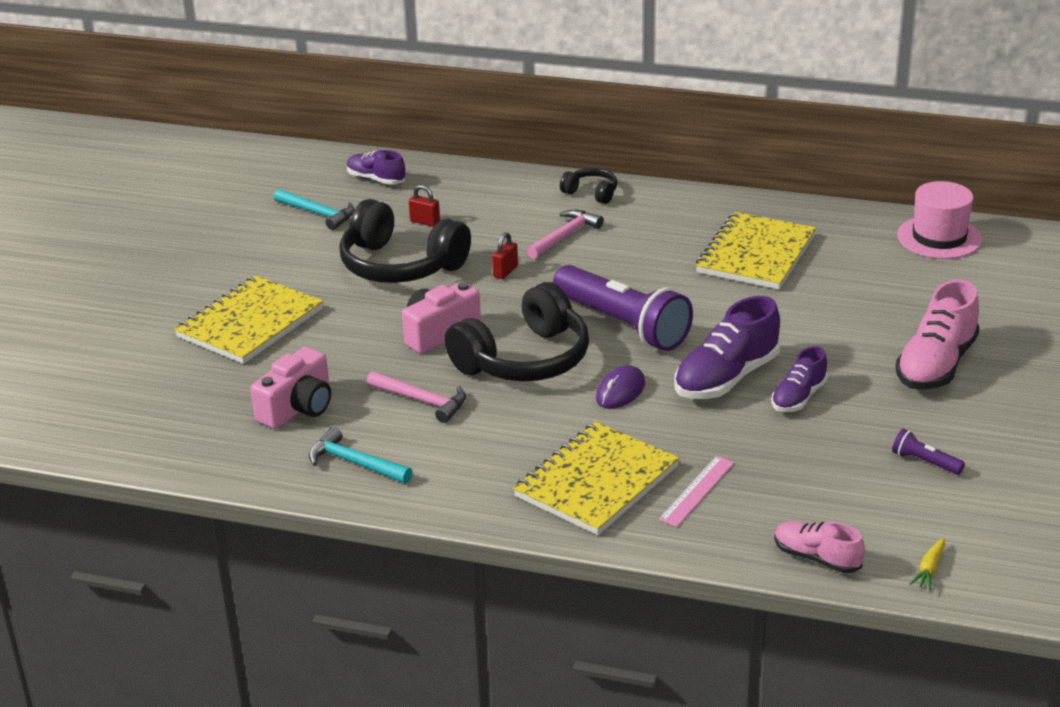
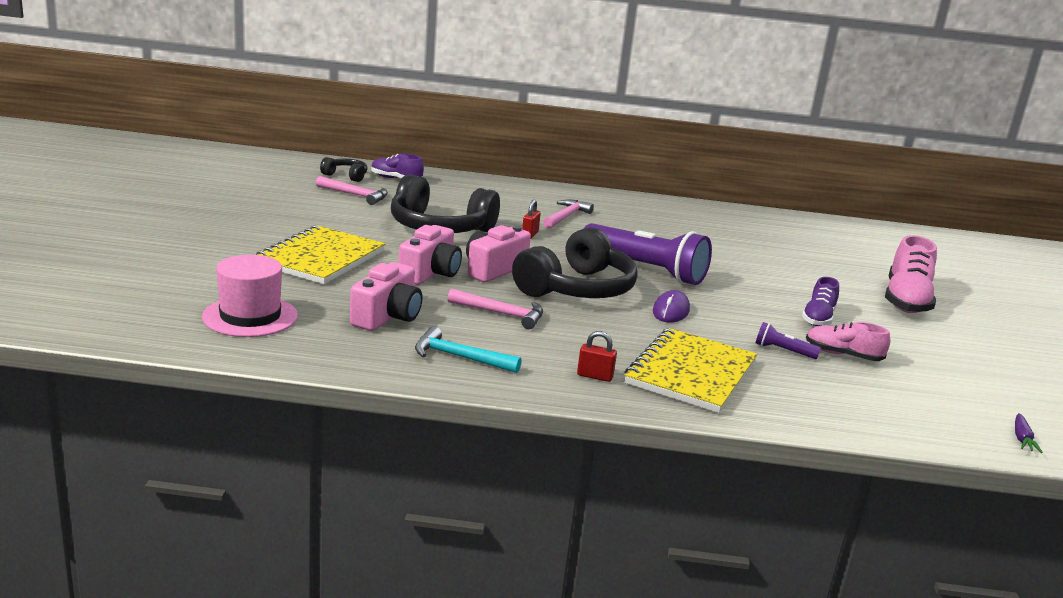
camera: 15 degrees left, 10 degrees down
(318, 213) = (355, 195): turquoise hammer -> pink hammer
(365, 341) = (430, 273): none -> pink camera
(425, 222) = (448, 204): red padlock -> red padlock (594, 376)
(591, 193) = (572, 194): black headphones -> black headphones (346, 176)
(697, 491) = (782, 380): pink ruler -> none
(726, 378) = (751, 305): purple shoe -> none
(755, 254) = (720, 233): yellow notebook -> none
(816, 558) = (922, 430): pink shoe -> pink shoe (842, 355)
(925, 462) = (951, 362): purple flashlight -> purple flashlight (783, 351)
(929, 569) = (1022, 438): yellow carrot -> purple carrot
(939, 237) = (845, 229): pink hat -> pink hat (250, 316)

